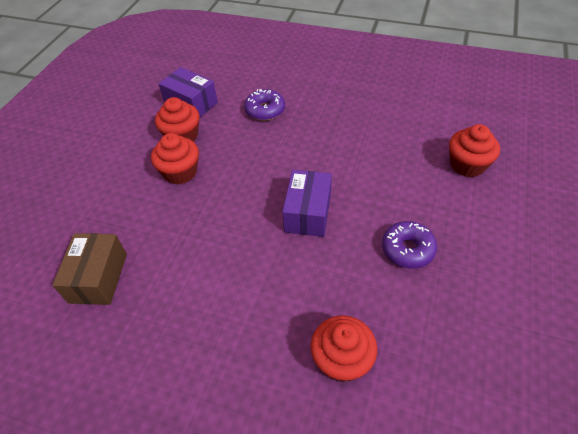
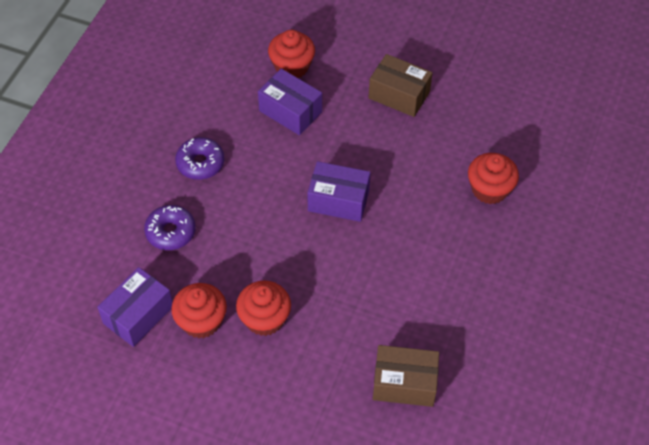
camera: 90 degrees left, 5 degrees up
(407, 249) = (388, 130): purple donut -> purple donut (200, 163)
(409, 169) = (290, 111): none -> purple box
(462, 257) = (399, 95): none -> brown box

